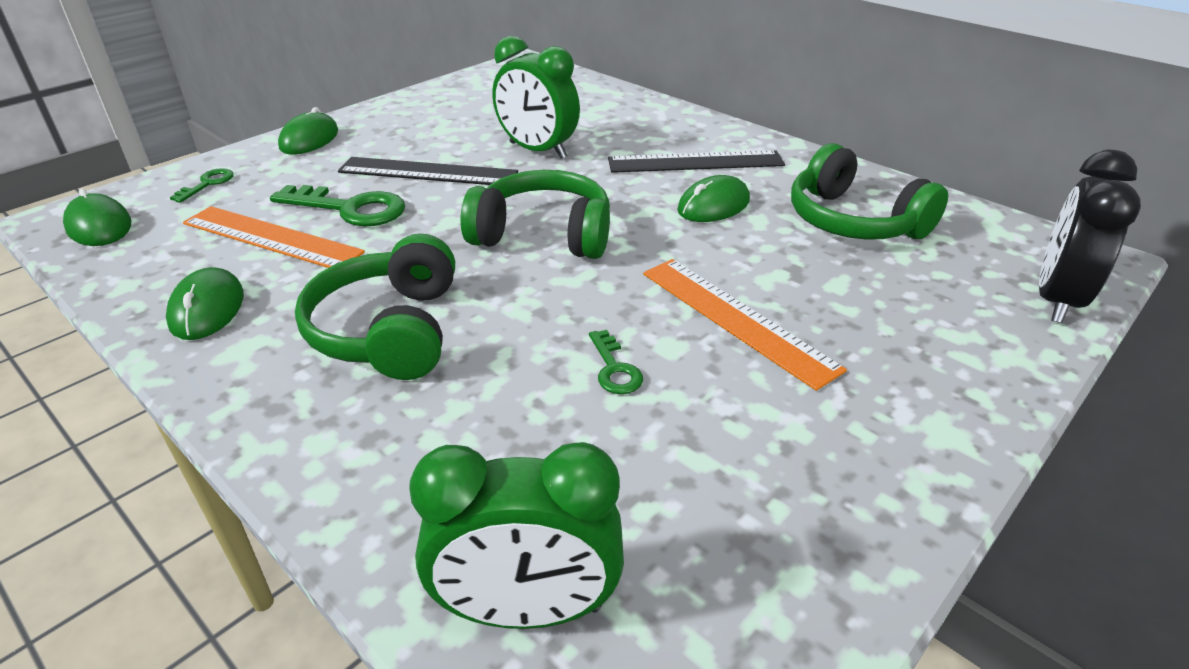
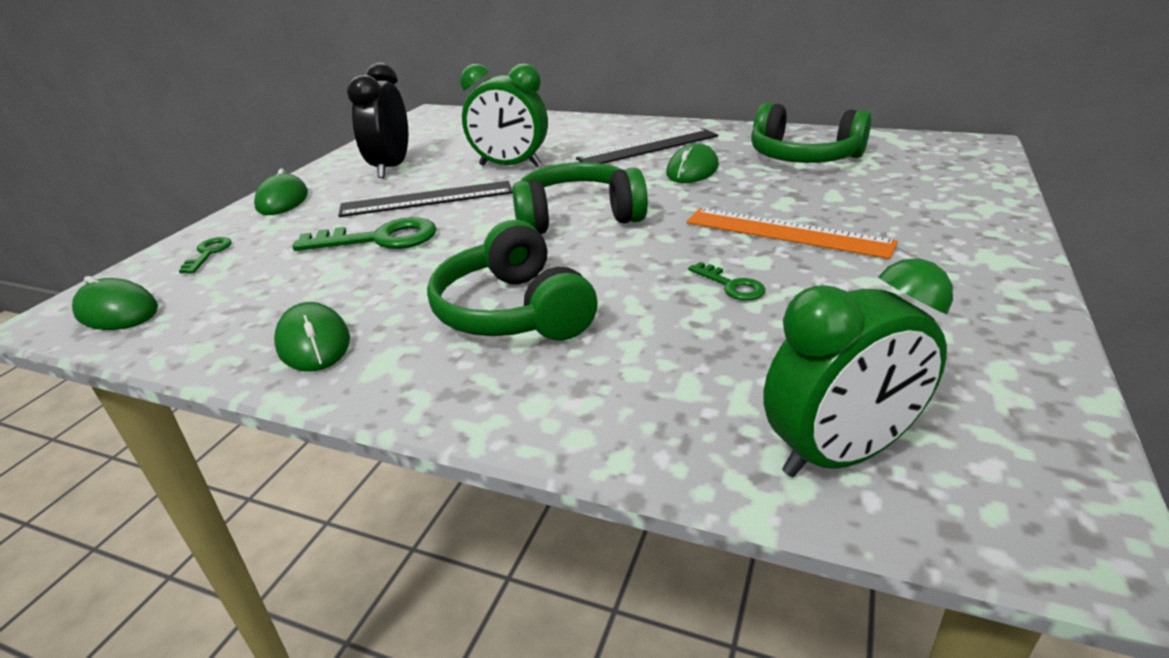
camera: 20 degrees left, 5 degrees down
(272, 237) = (323, 276): orange ruler -> none
(1056, 299) = (980, 170): black clock -> black clock (391, 168)

